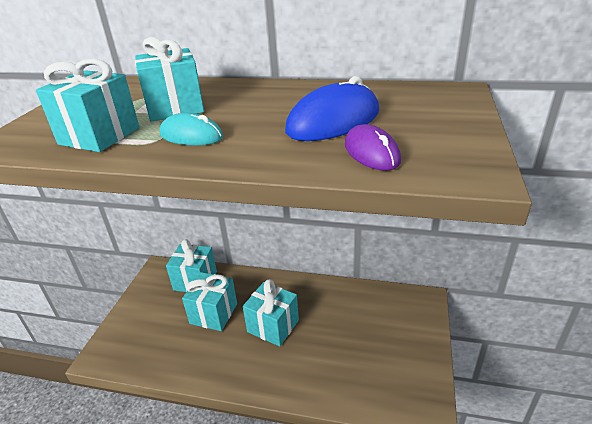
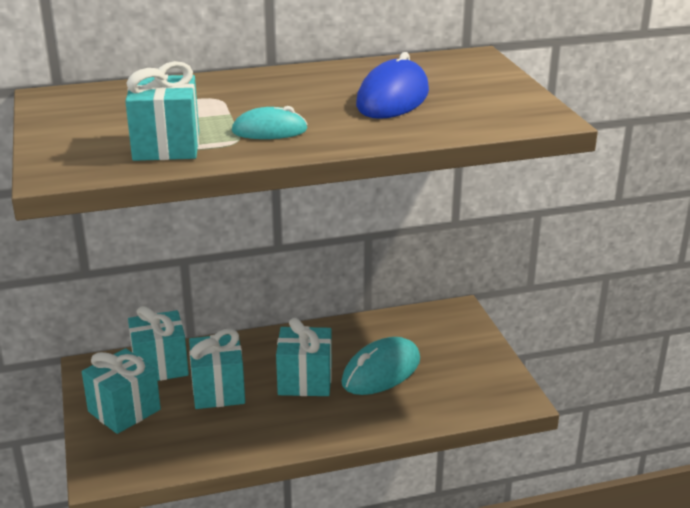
camera: 30 degrees left, 5 degrees down
(175, 108) = (206, 110): turquoise gift -> turquoise gift (124, 410)
(331, 337) = (381, 371): none -> turquoise mouse
(371, 153) = (455, 117): purple mouse -> none

